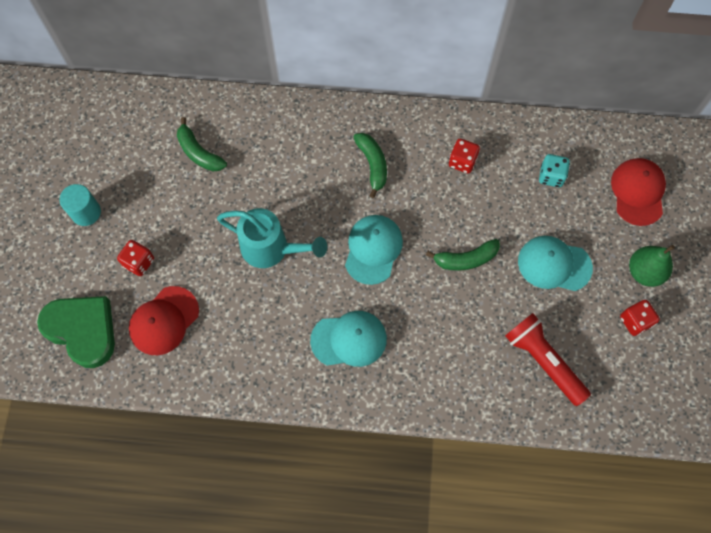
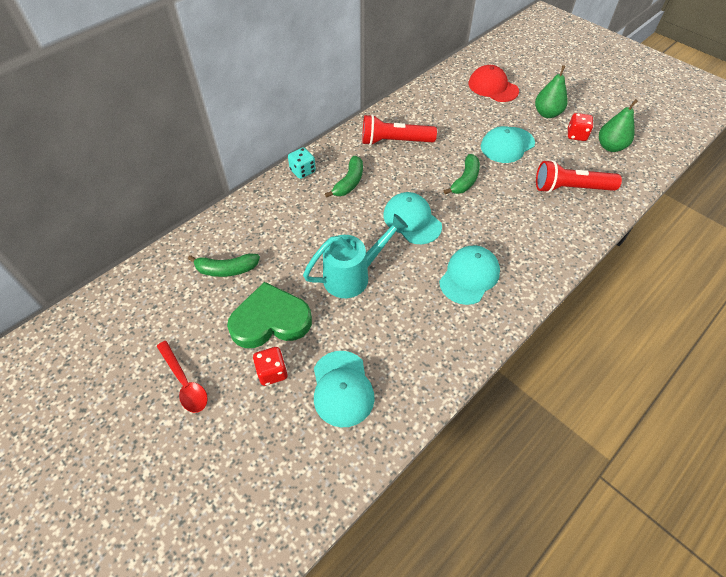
camera: 50 degrees left, 15 degrees down
(82, 330) = (289, 462): green heart -> green heart (270, 320)
(86, 212) = (185, 382): turquoise cylinder -> red spoon
(164, 321) = (342, 388): red cap -> turquoise cap
(372, 165) = (349, 182): green banana -> green banana turned 90 degrees clockwise
(462, 162) = (395, 141): red dice -> red flashlight
(551, 176) = (446, 112): turquoise dice -> turquoise dice (303, 171)
(648, 365) = (610, 147): none -> green pear

